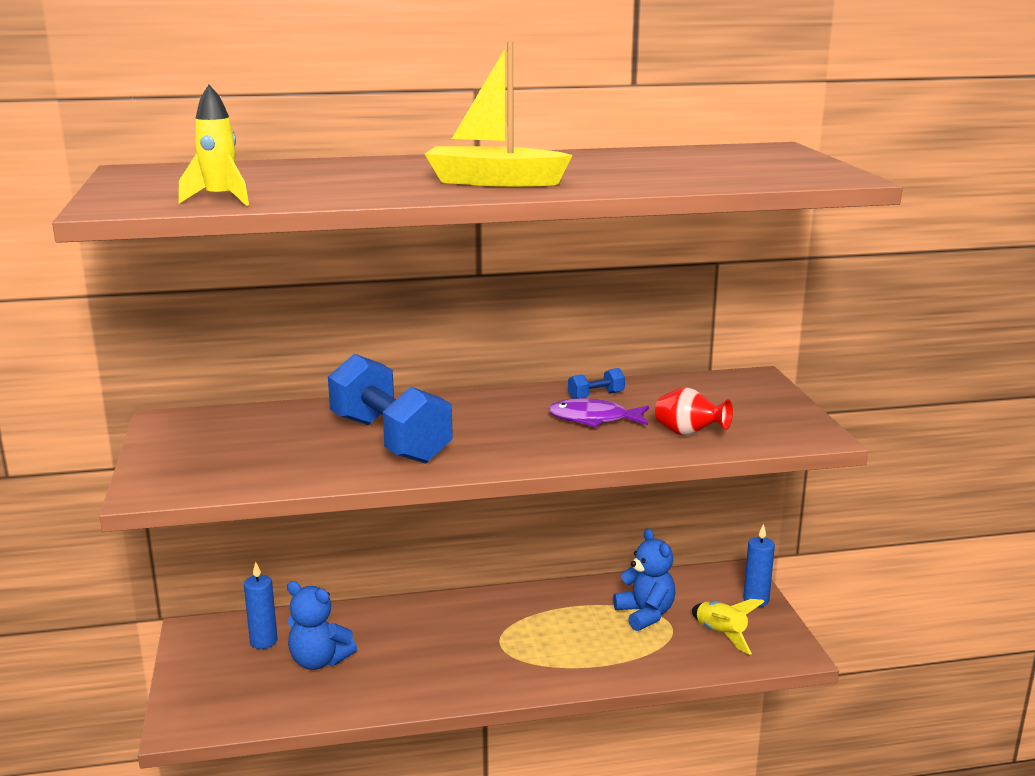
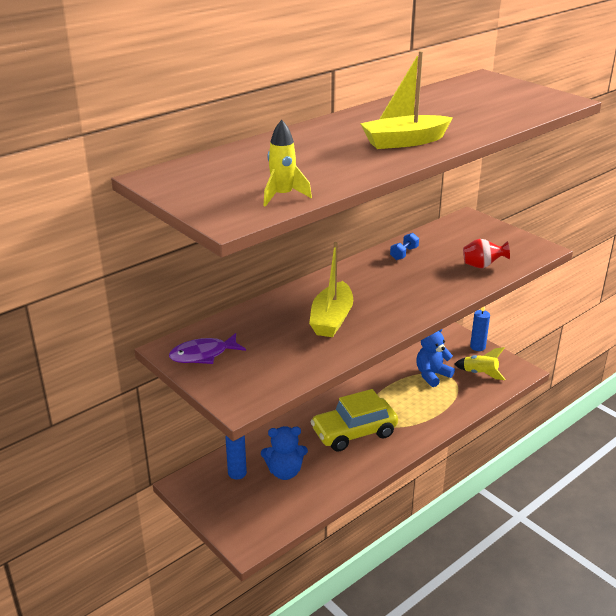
camera: 30 degrees left, 10 degrees up
(390, 440) = (331, 319): blue dumbbell -> yellow boat
(457, 647) = (354, 432): none -> yellow car
(594, 419) = (423, 270): purple fish -> purple fish (203, 355)
(645, 614) = (432, 375): blue teddy bear -> blue teddy bear turned 75 degrees counterclockwise

